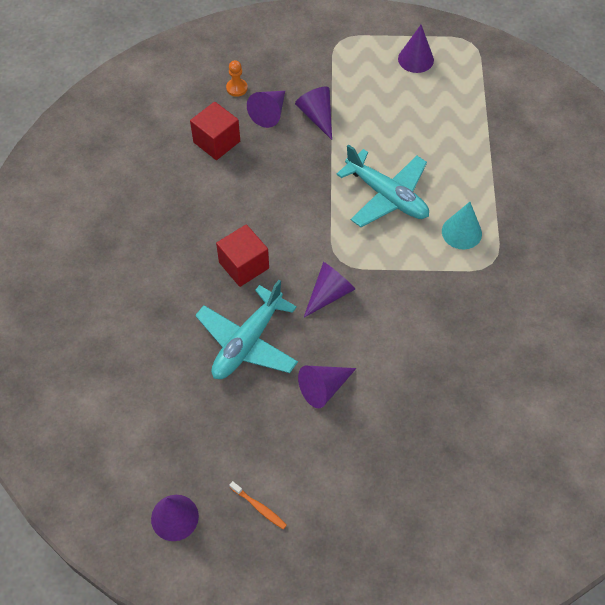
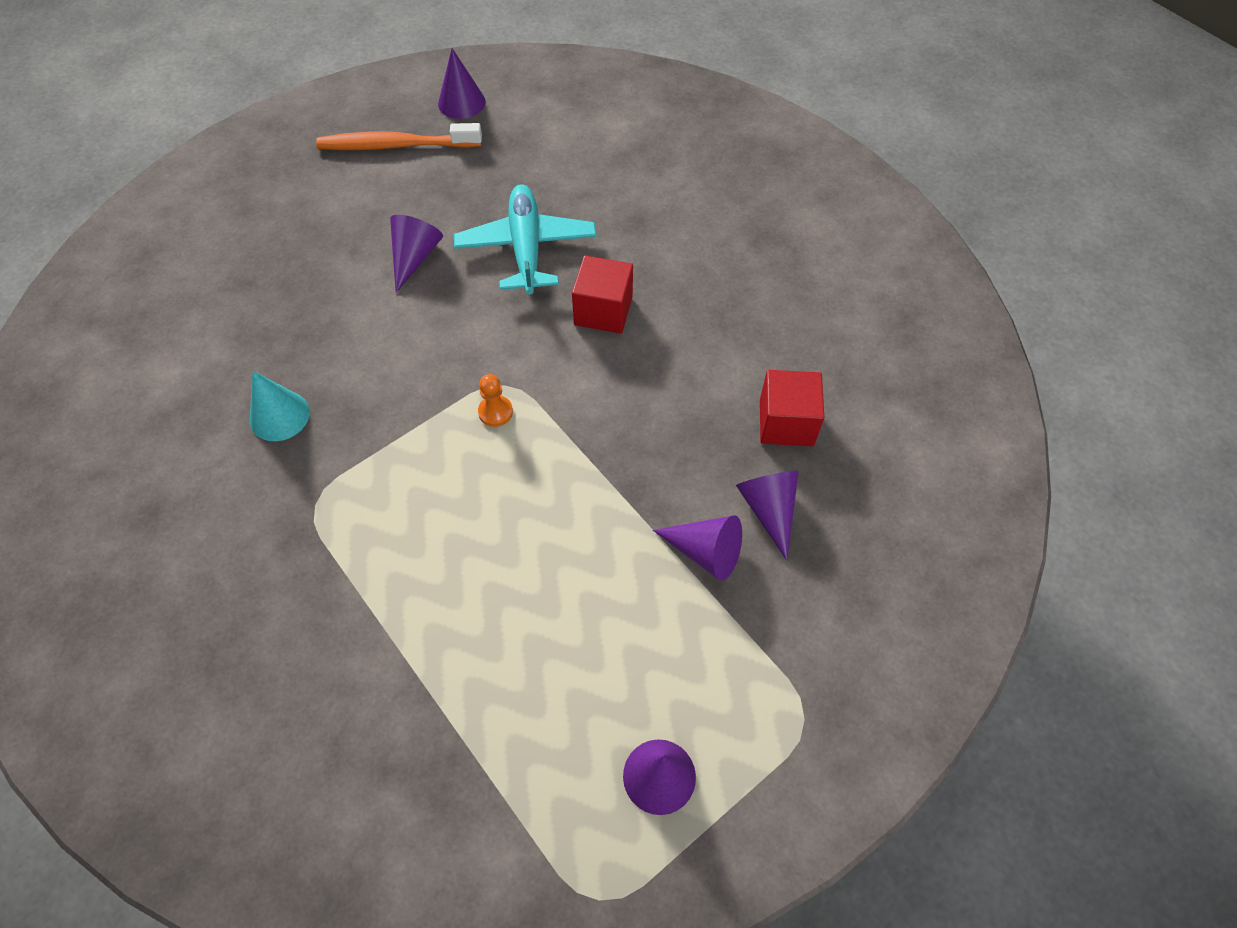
camera: 140 degrees right, 0 degrees up
(237, 88) = (849, 515): orange pawn -> orange pawn (495, 412)
(259, 507) = (396, 145): orange toothbrush -> orange toothbrush, size x2.26
(329, 294) = (484, 342): purple cone -> none
(386, 196) = (514, 501): turquoise plane -> none
(461, 232) = (380, 519): turquoise cone -> turquoise cone (279, 416)

